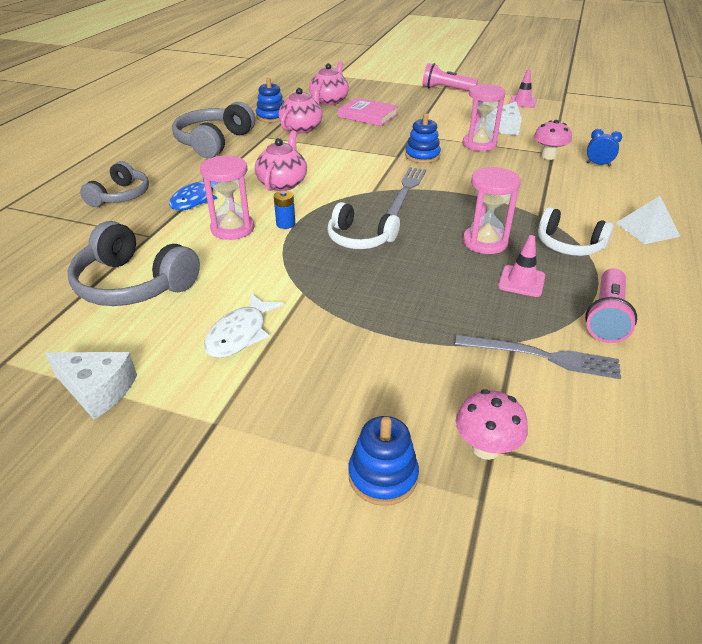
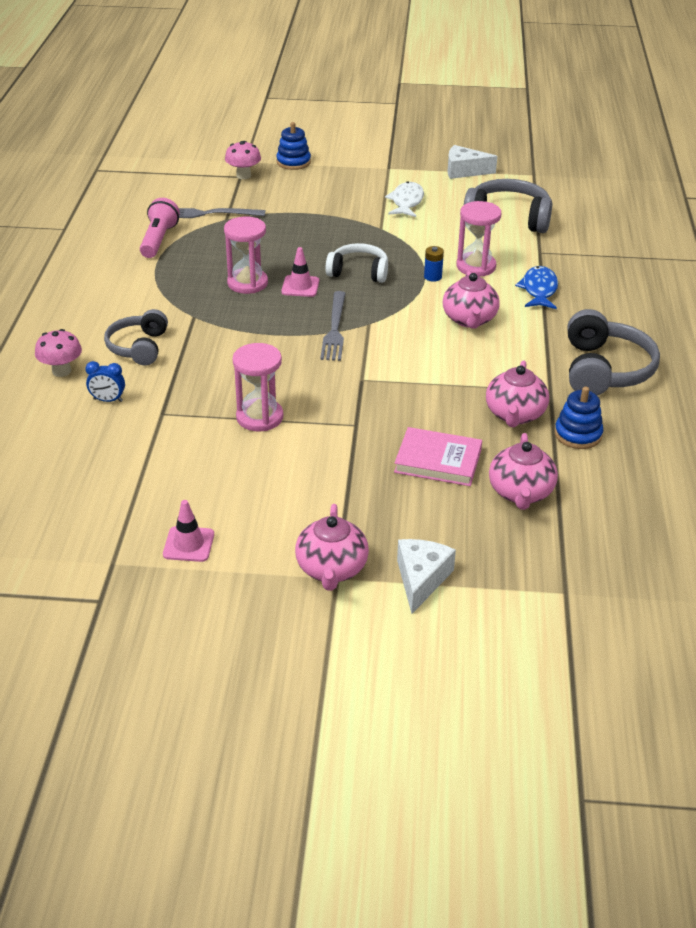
camera: 165 degrees right, 0 degrees up
(121, 196) = (614, 284): grey headphones -> grey headphones (138, 347)
(422, 156) = (330, 383): blue stacking toy -> none
(446, 89) = (331, 569): pink flashlight -> pink teapot
(505, 127) = (223, 462): white cheese -> white cheese (421, 579)
(521, 281) = (217, 255): pink traffic cone -> pink traffic cone (300, 286)
(548, 156) = (169, 406): pink mushroom -> pink mushroom (61, 371)
(568, 245) = (172, 290): white headphones -> none
(647, 229) = (92, 315): white pyramid -> none

